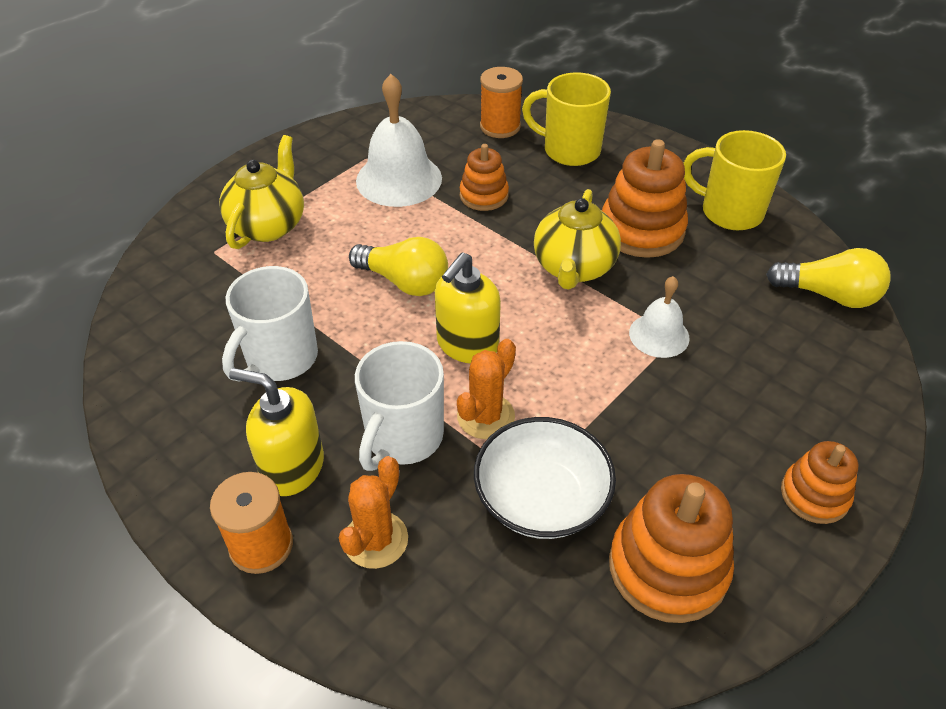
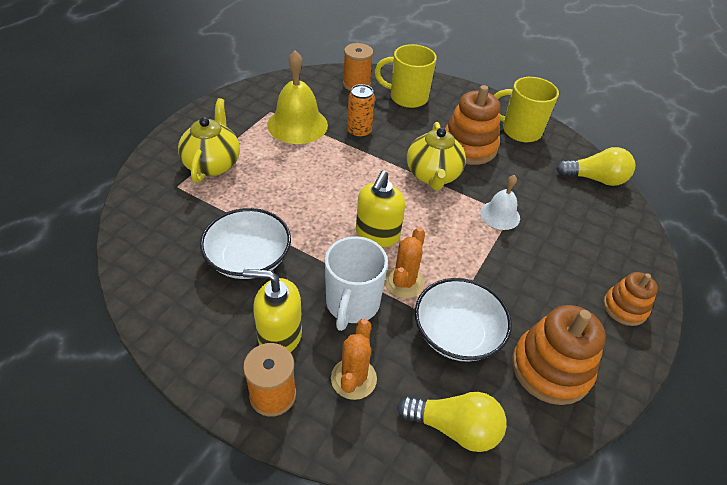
camera: 15 degrees left, 0 degrees up
(280, 359) = (248, 258): white mug -> white bowl
(399, 179) = (297, 124): white bell -> yellow bell
(404, 282) = (321, 195): yellow light bulb -> yellow light bulb (454, 427)
(484, 195) = (359, 132): orange stacking toy -> orange can

